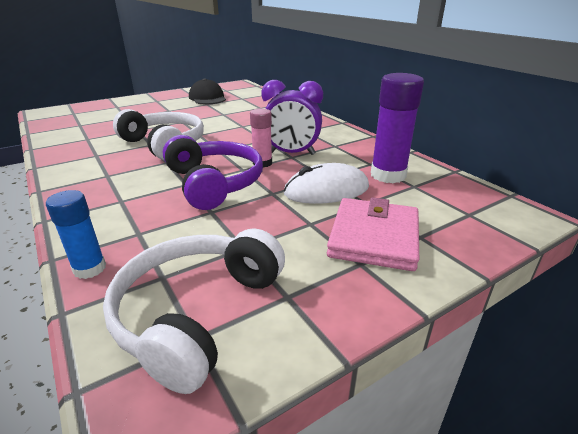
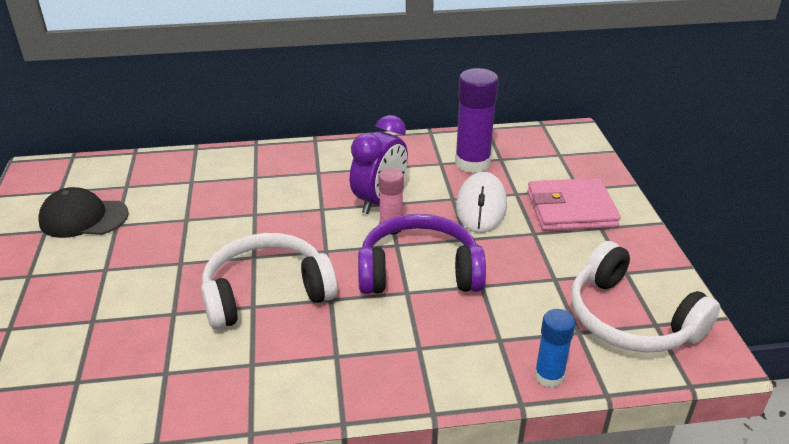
camera: 65 degrees left, 5 degrees up
(374, 237) = (571, 209): pink wallet -> pink wallet turned 45 degrees counterclockwise

